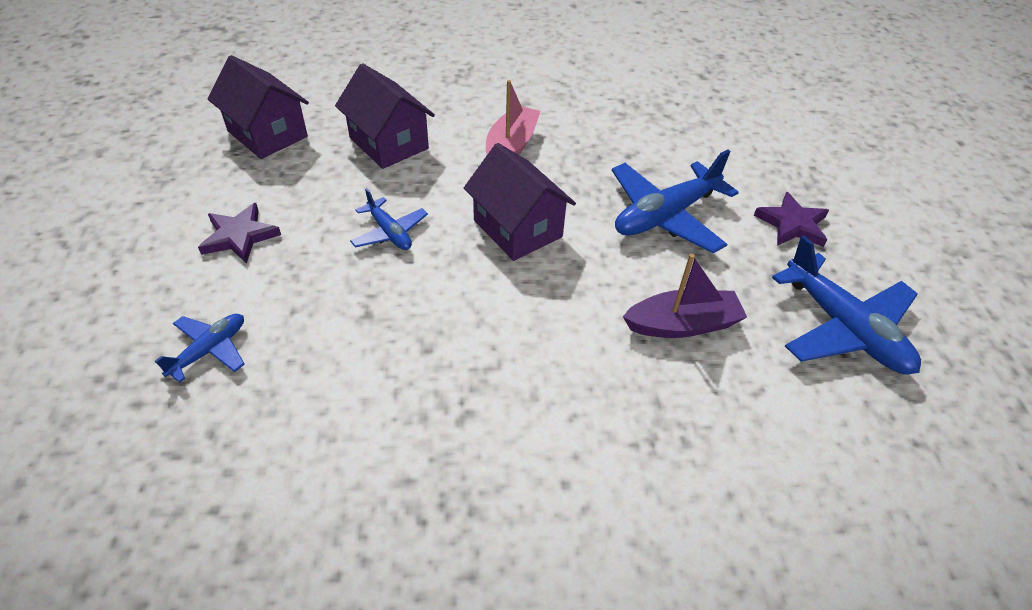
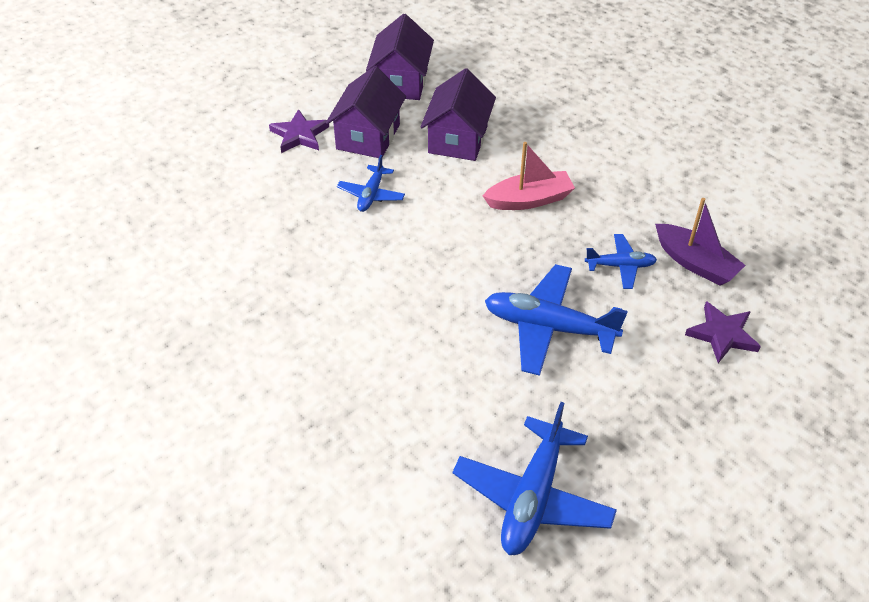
camera: 55 degrees right, 0 degrees up
(209, 350) = (205, 184): blue plane -> blue plane (620, 266)
(517, 228) = (442, 253): purple house -> purple house (368, 136)
(682, 324) = (437, 392): purple boat -> purple boat (695, 263)
(792, 224) = (630, 414): purple star -> purple star (722, 334)

